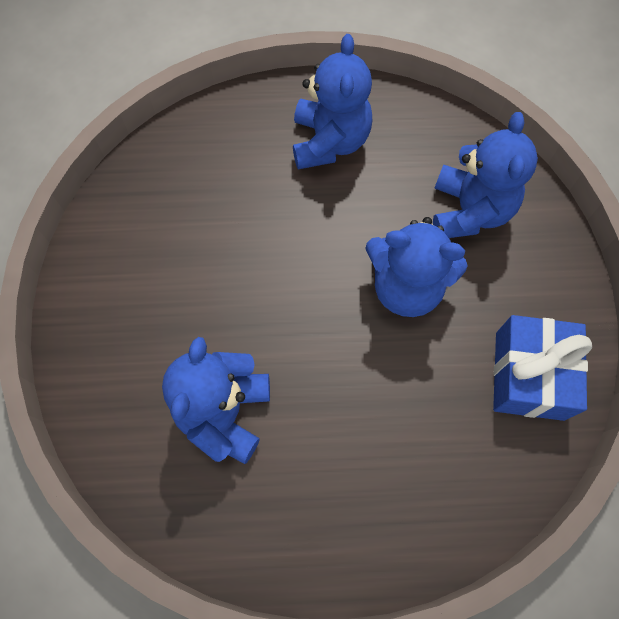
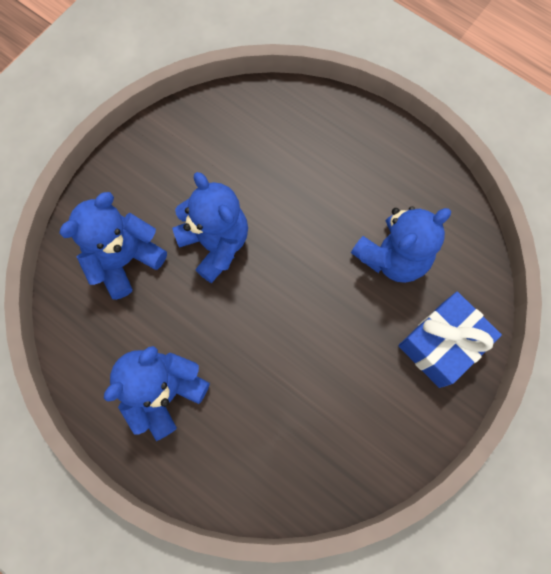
camera: 140 degrees left, 5 degrees up
(529, 375) = (197, 140): blue gift -> blue gift (441, 344)

